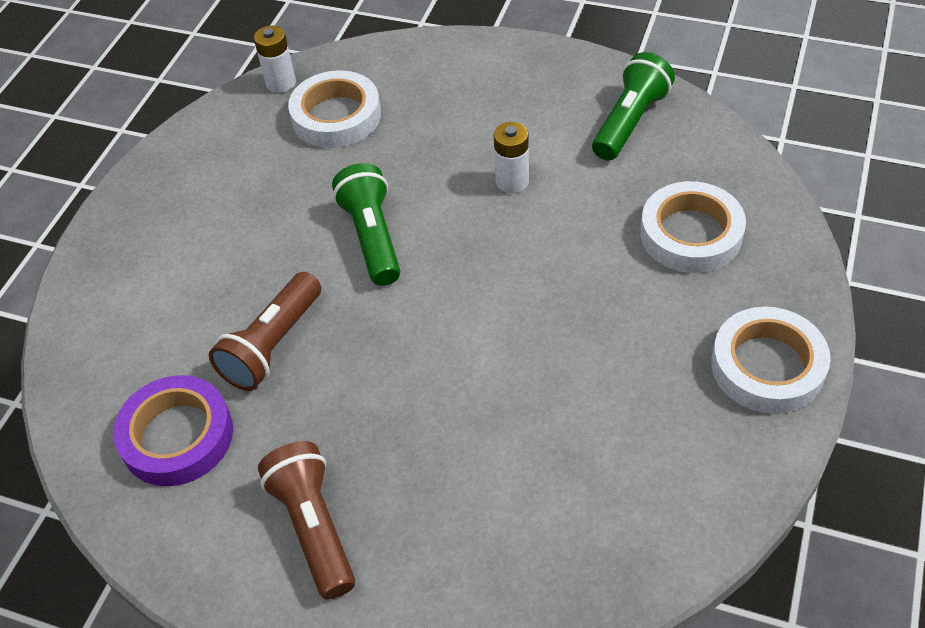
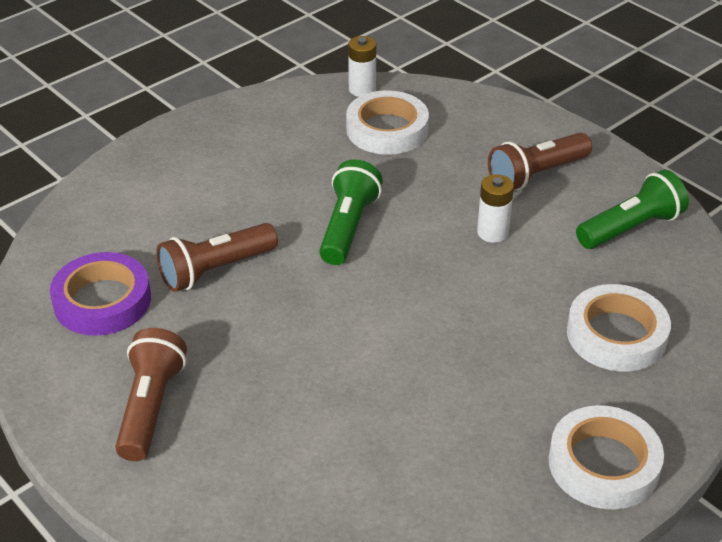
camera: 25 degrees right, 10 degrees down
(510, 104) = (536, 174): none -> brown flashlight

